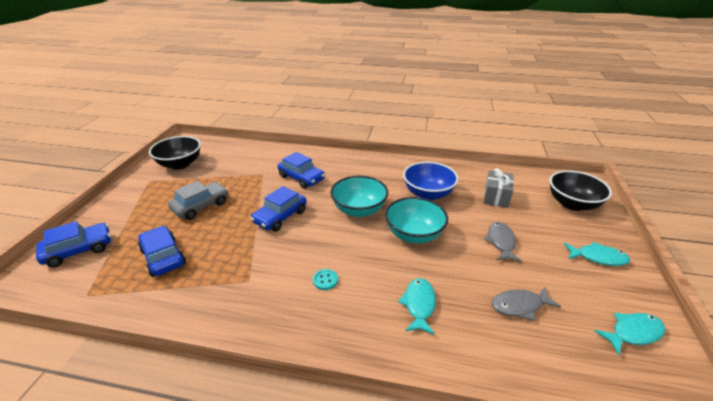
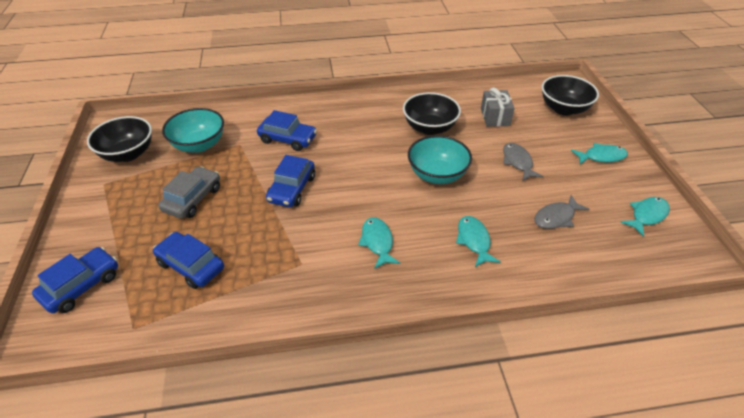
camera: 20 degrees left, 10 degrees up
(325, 280) = (377, 242): turquoise button -> turquoise fish
(359, 210) = (370, 161): turquoise bowl -> turquoise bowl (199, 145)
(428, 194) = (429, 128): blue bowl -> black bowl

